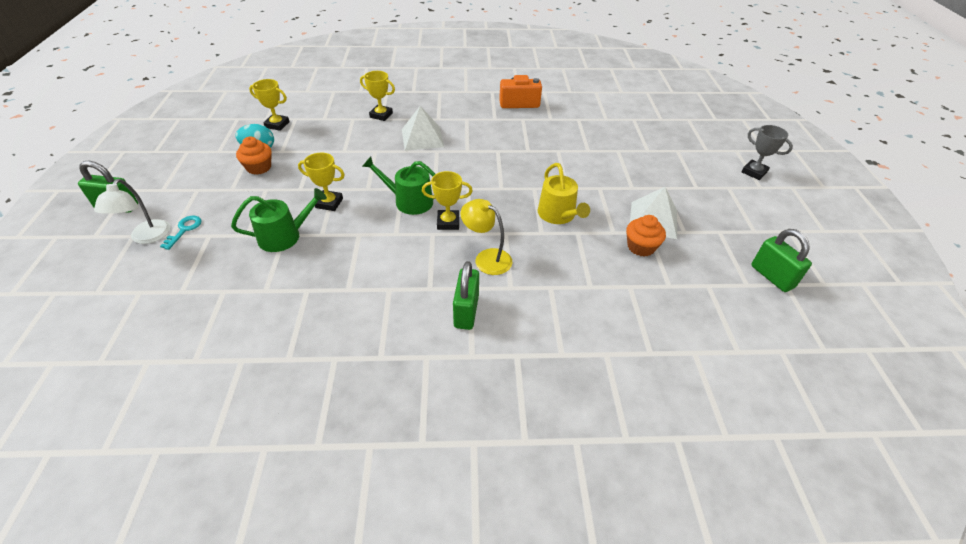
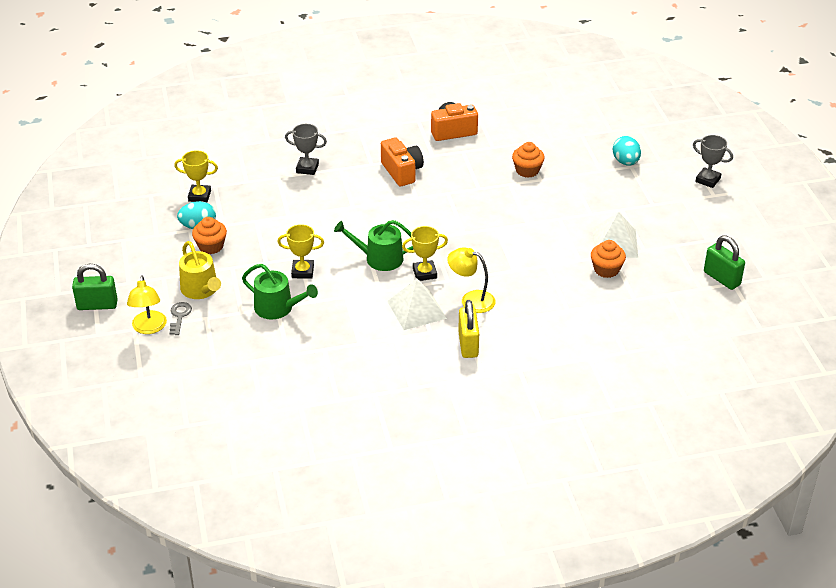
camera: 10 degrees left, 5 degrees down
(147, 237) = (149, 328): white lamp -> yellow lamp
(184, 230) = (179, 316): turquoise key -> grey key
(284, 236) = (278, 308): green watering can -> green watering can turned 60 degrees clockwise
(381, 115) = (307, 168): yellow trophy -> grey trophy
(422, 138) = (364, 189): white pyramid -> white pyramid (416, 309)
(462, 128) = (402, 172): none -> orange camera
(466, 311) = (468, 344): green padlock -> yellow padlock
(558, 215) = (526, 251): yellow watering can -> yellow watering can (201, 290)
(577, 141) = (527, 170): none -> orange cupcake
(672, 146) = (625, 162): none -> turquoise egg

